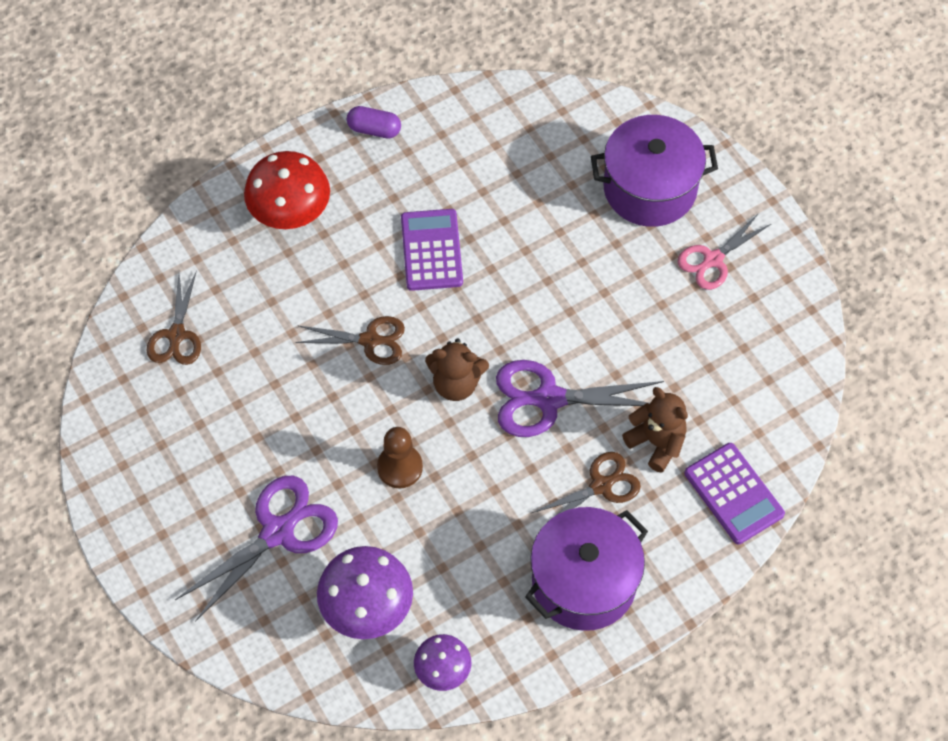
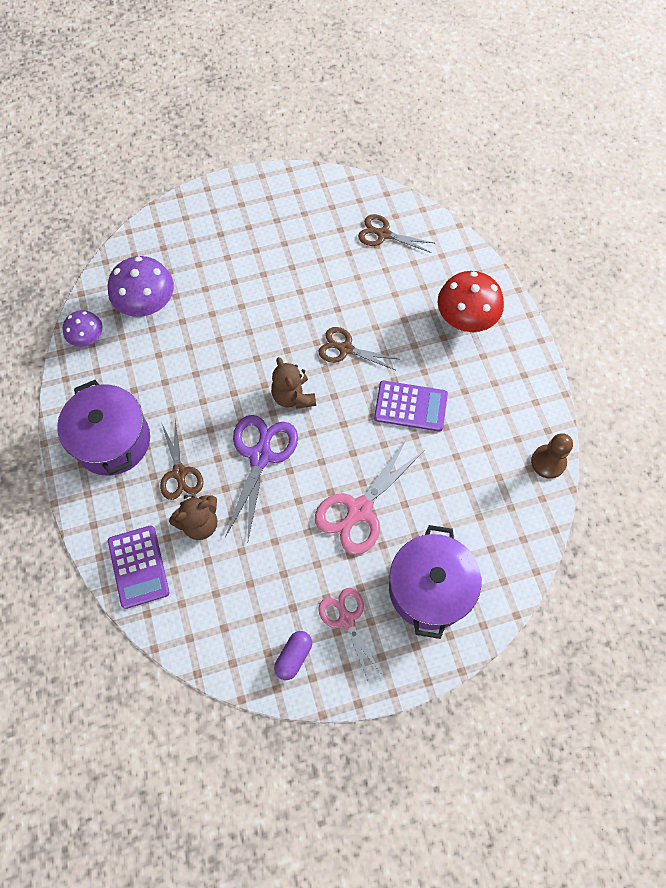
camera: 105 degrees right, 5 degrees up
(278, 531) = (220, 266): purple scissors -> none
(370, 340) = (345, 349): brown scissors -> brown scissors turned 90 degrees clockwise
(374, 129) = (531, 391): purple capsule -> purple capsule (293, 656)
(400, 467) = (240, 345): brown pawn -> brown pawn (548, 462)
(456, 383) = (293, 396): brown teddy bear -> brown teddy bear turned 45 degrees counterclockwise
(583, 276) = (359, 510): none -> pink scissors
(733, 494) = (138, 566): purple calculator -> purple calculator turned 90 degrees counterclockwise

